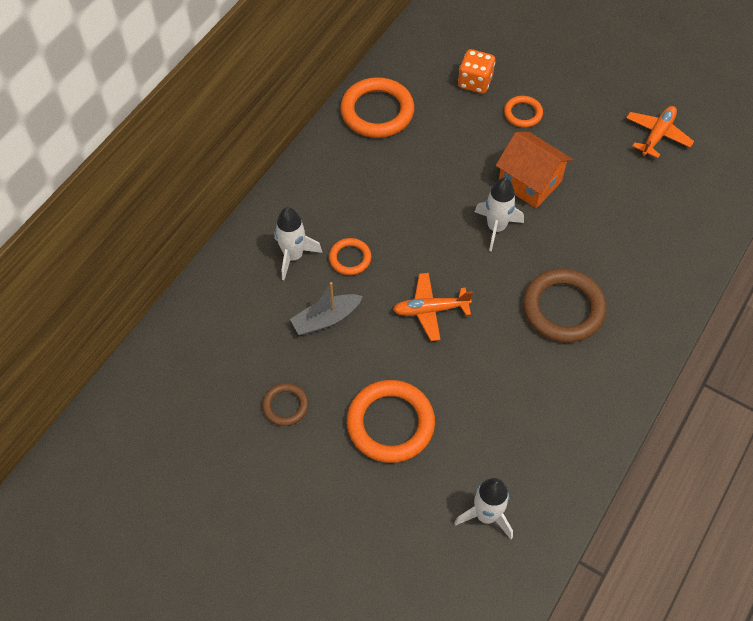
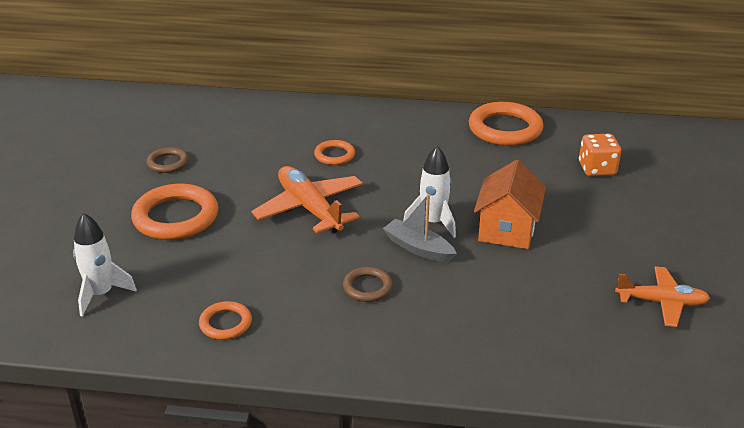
camera: 65 degrees right, 25 degrees down
(293, 256) = (316, 130): white rocket -> none
(326, 319) = (264, 160): grey boat -> grey boat (418, 248)
(430, 310) = (309, 208): orange plane -> orange plane, size x1.50
(523, 113) = (589, 205): orange ring -> orange ring (225, 323)
(563, 308) = (367, 287): brown ring -> brown ring, size x0.53

